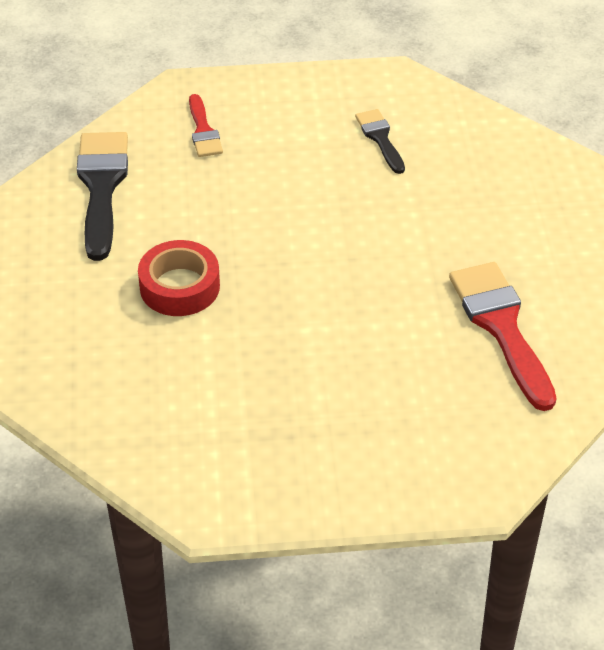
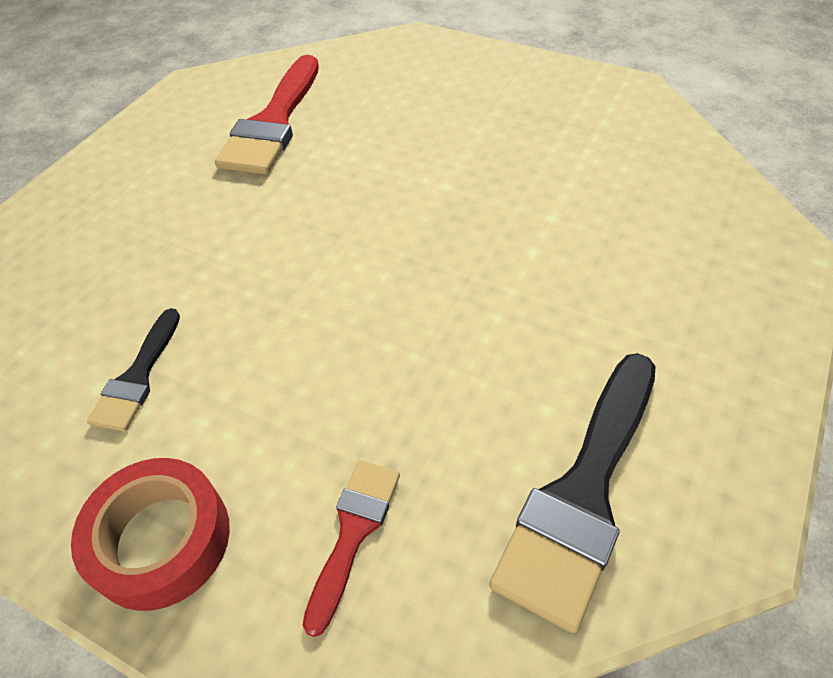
camera: 145 degrees left, 5 degrees up
(179, 286) = (549, 281): red tape -> red tape (161, 540)

